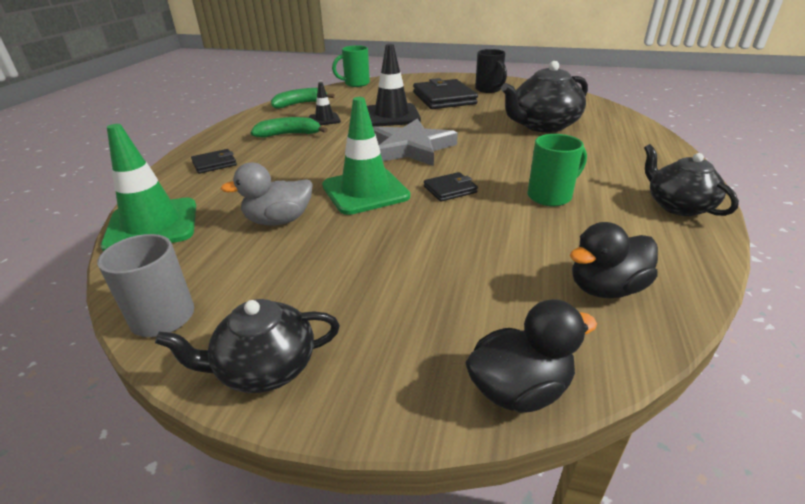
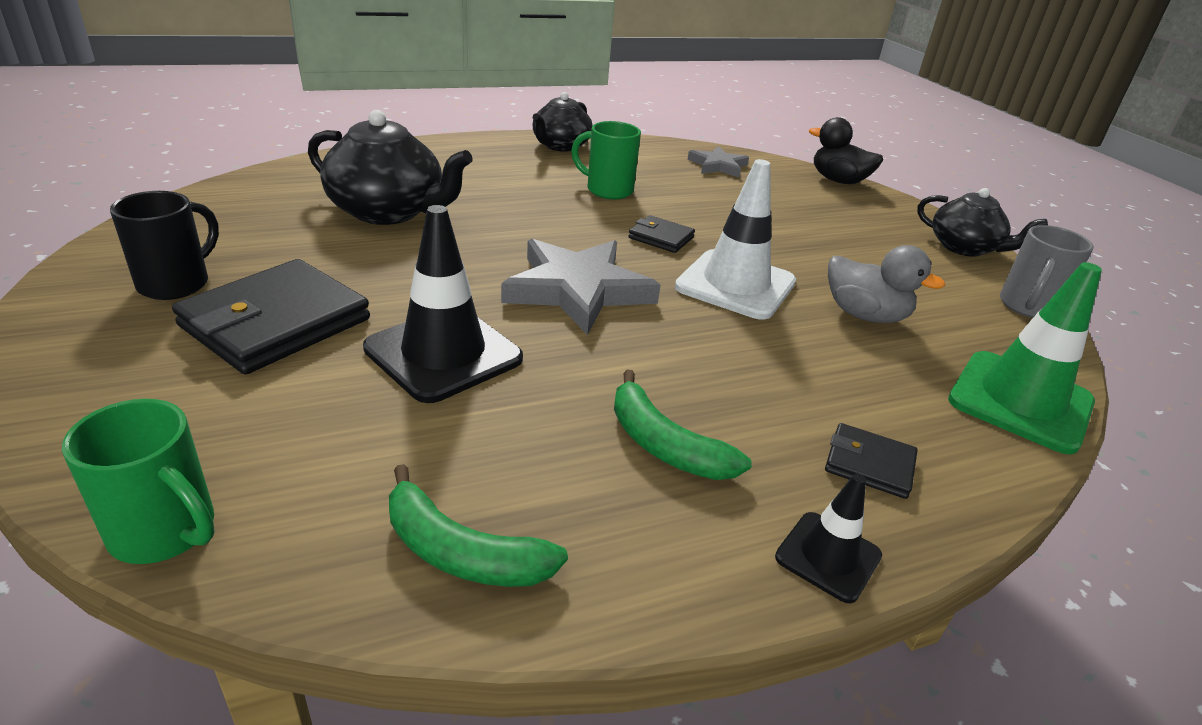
camera: 130 degrees left, 0 degrees up
(324, 119) = (540, 437): black traffic cone -> black traffic cone (828, 556)
(365, 191) = (735, 285): green traffic cone -> white traffic cone
(605, 288) = (718, 166): black duck -> grey star

